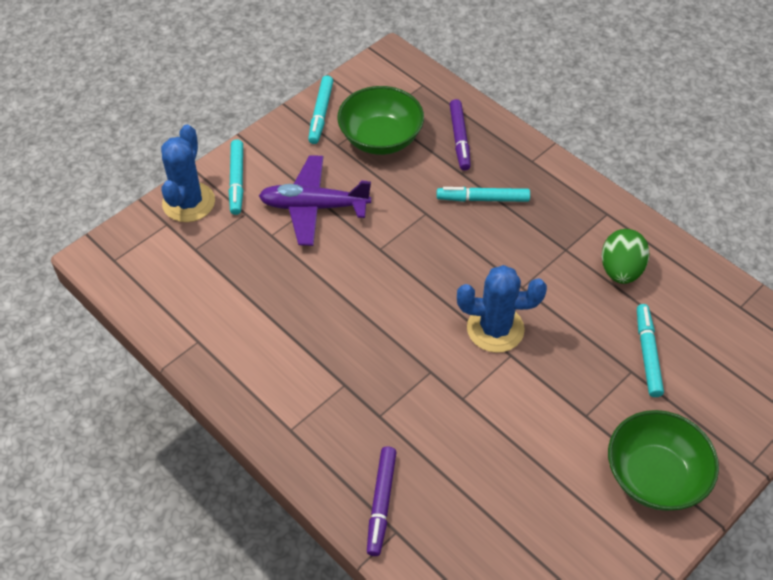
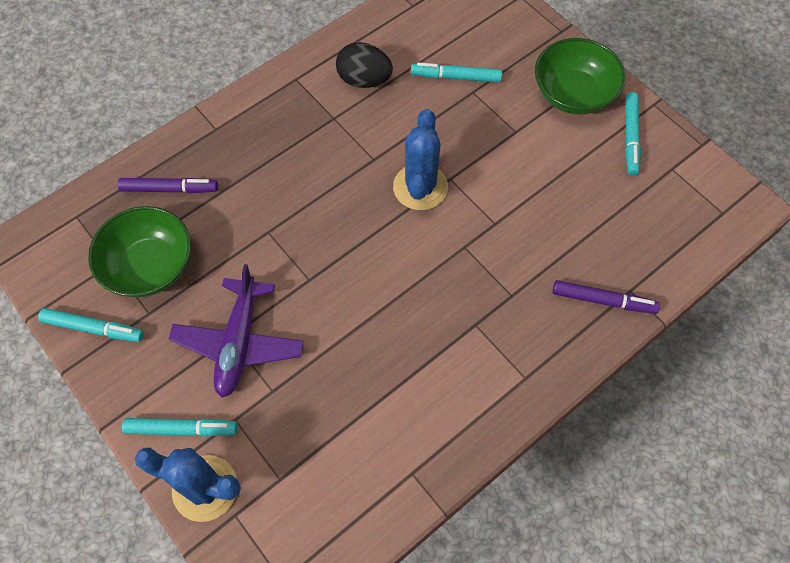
camera: 85 degrees left, 10 degrees up
(482, 199) = (258, 178): turquoise marker -> turquoise marker (630, 137)
(620, 270) = (364, 80): green egg -> black egg

